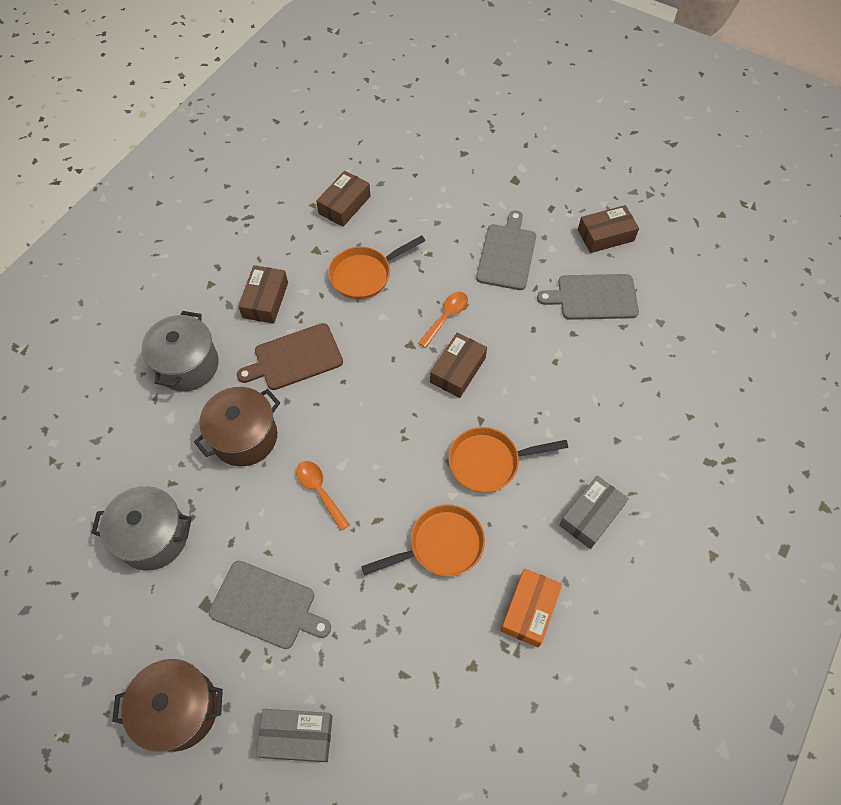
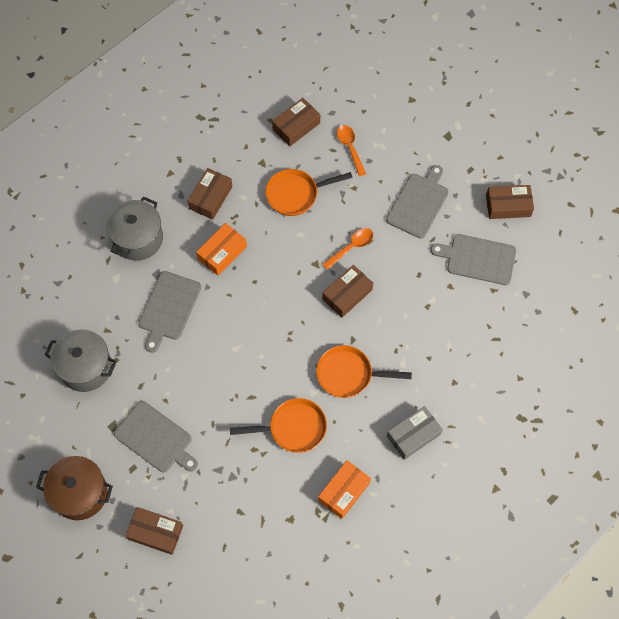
camera: 15 degrees right, 5 degrees up
(245, 437) = (168, 308): brown pot -> grey cutting board
(295, 358) = (222, 253): brown cutting board -> orange box
(297, 736) = (155, 532): grey box -> brown box
(320, 491) = (214, 364): orange spoon -> orange spoon (350, 148)

